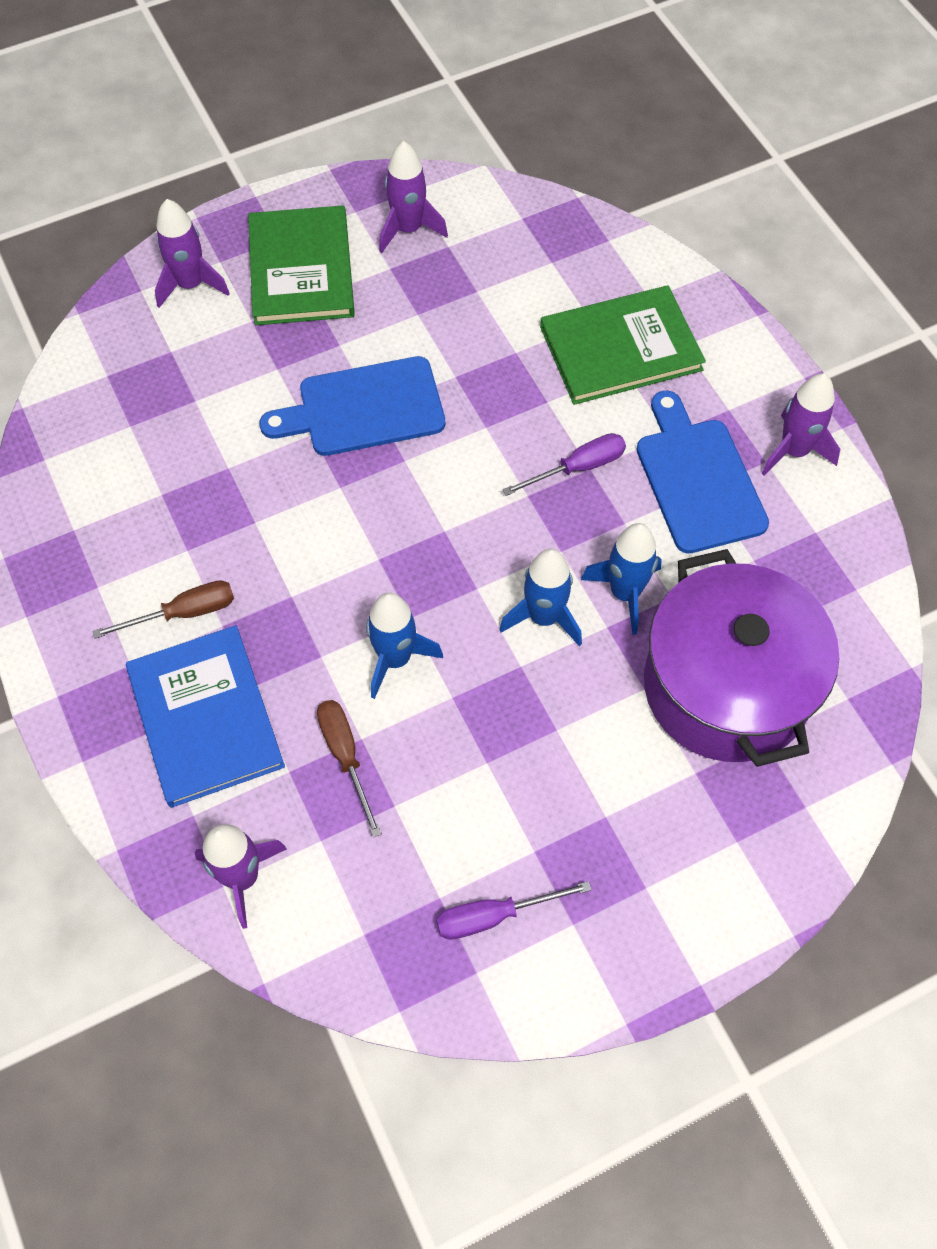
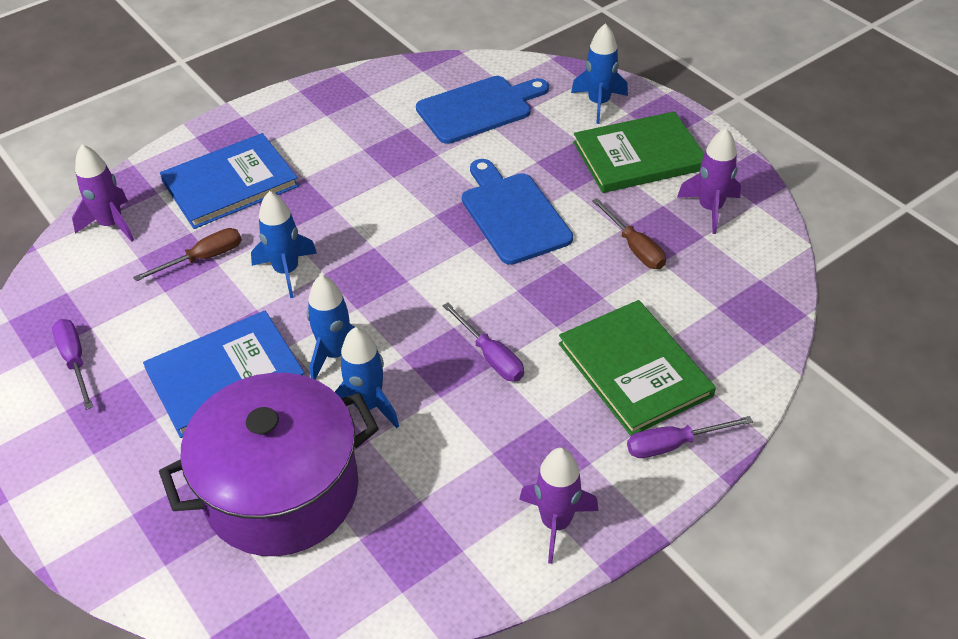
camera: 80 degrees right, 15 degrees down
(184, 613) = (311, 157): brown screwdriver -> brown screwdriver (634, 247)
(190, 285) = (599, 103): purple rocket -> blue rocket
(554, 736) = (225, 376): none -> blue book
(697, 479) = (500, 446): blue cutting board -> blue cutting board (478, 109)
(717, 340) = (673, 444): none -> purple screwdriver

